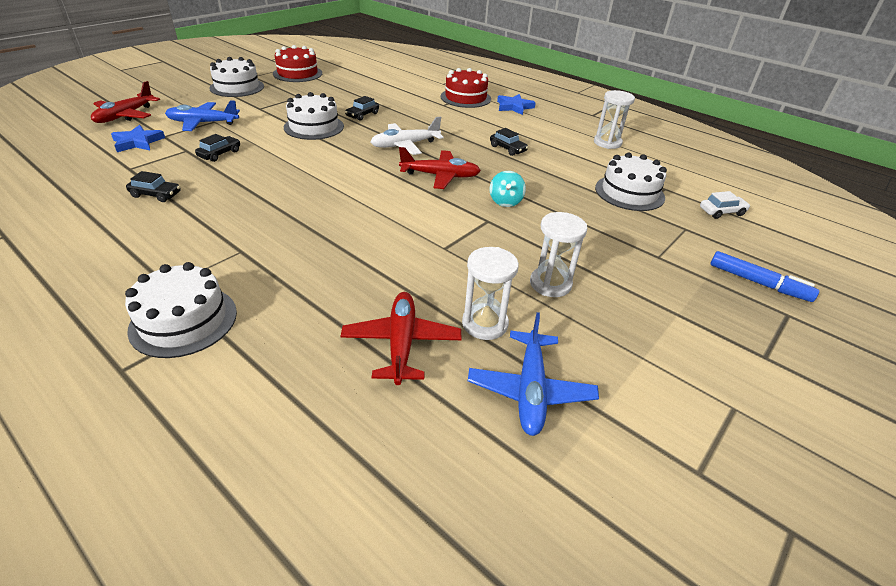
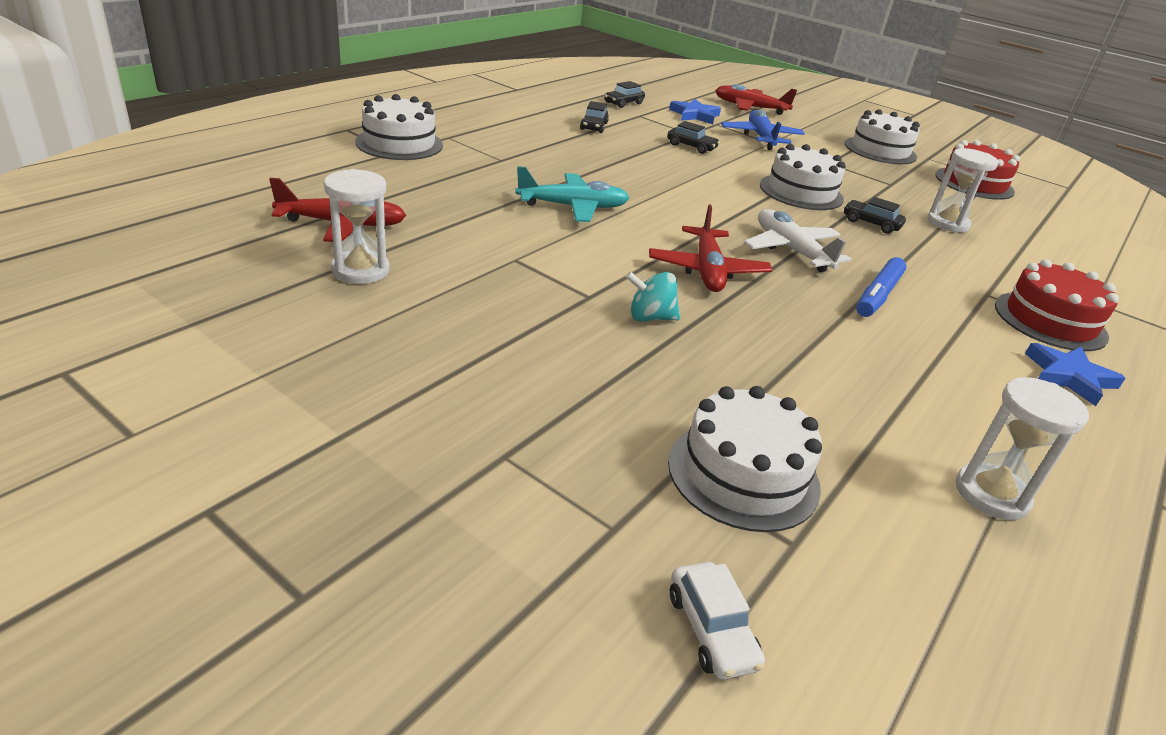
camera: 85 degrees right, 5 degrees down
(349, 218) = (573, 207): none -> turquoise plane
(508, 149) = (848, 343): black car -> black car (623, 103)
(530, 390) = (244, 285): blue plane -> none
(550, 284) = (432, 326): white hourglass -> white hourglass (947, 223)
(758, 283) = (411, 587): blue marker -> blue marker (878, 295)

